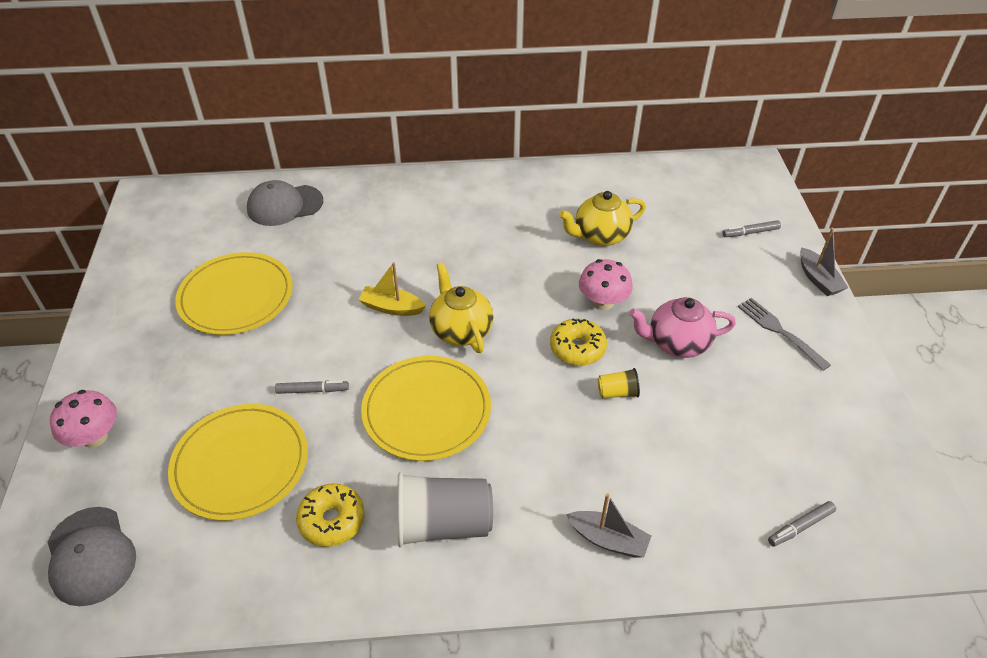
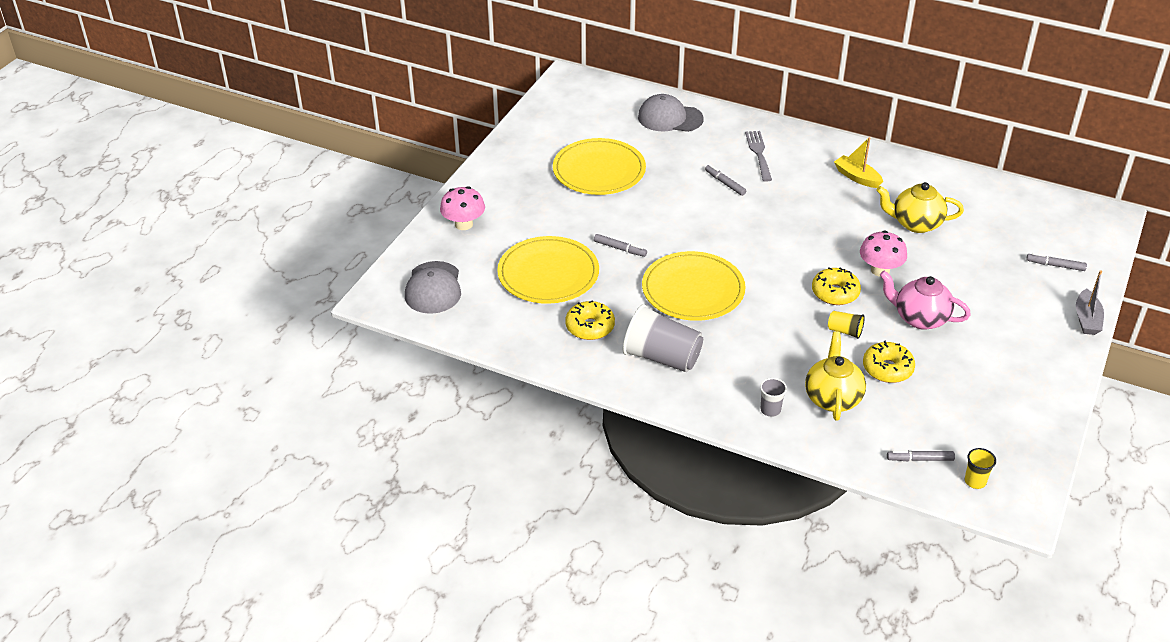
camera: 30 degrees right, 5 degrees down
(386, 261) = (725, 183): none -> grey marker
(392, 307) = (709, 216): yellow boat -> yellow boat (857, 177)
(460, 330) = (752, 249): yellow teapot -> yellow teapot (832, 398)
(608, 539) = (770, 410): grey boat -> grey cup
(689, 421) = (887, 369): none -> yellow donut
(779, 331) = (1016, 341): grey fork -> grey fork (759, 154)
(870, 527) = (975, 481): none -> yellow cup

